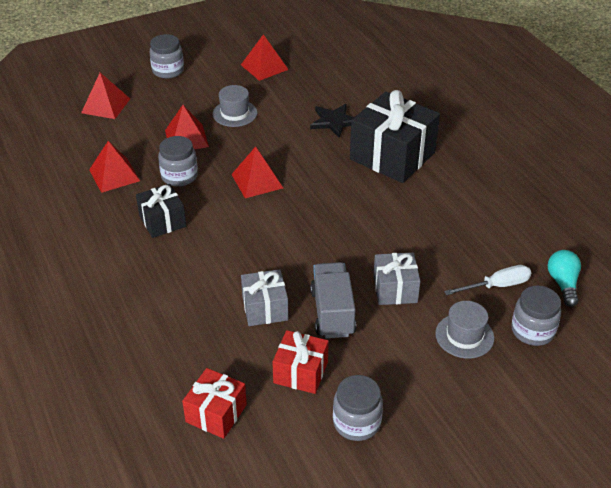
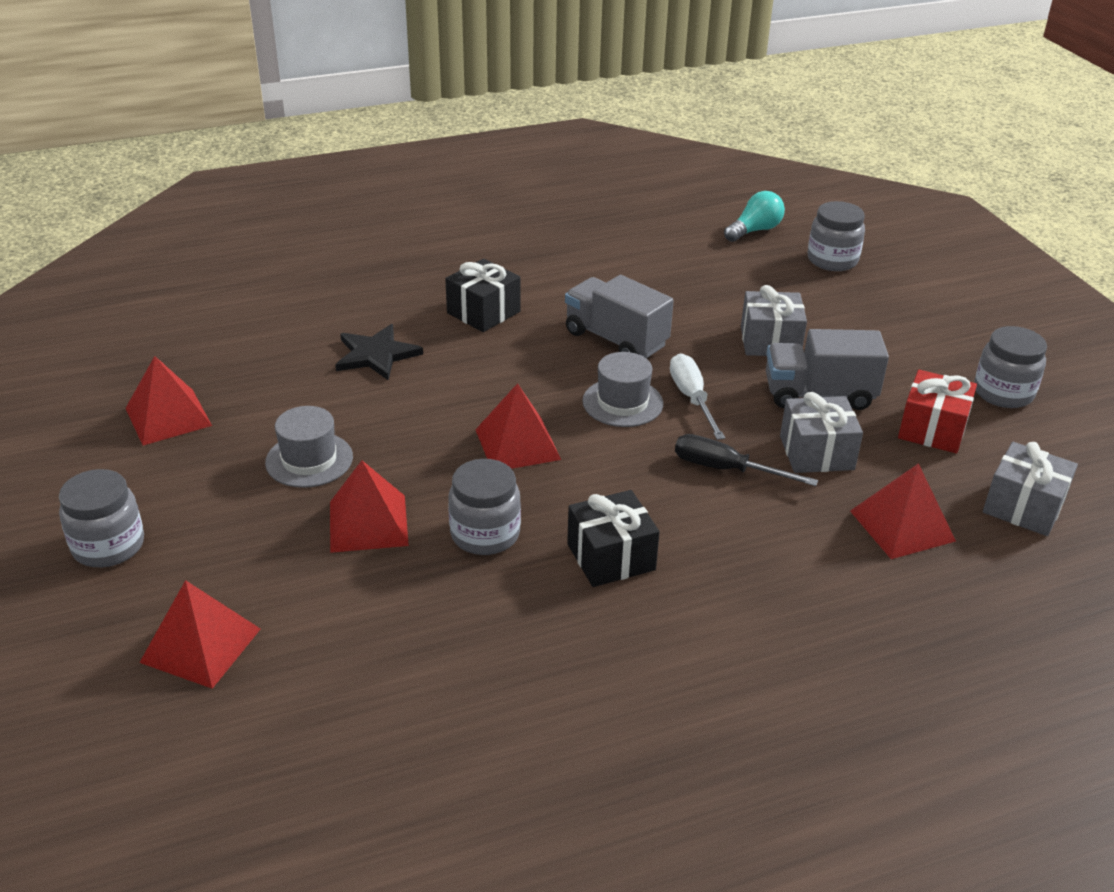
camera: 85 degrees left, 5 degrees down
(114, 175) = (461, 624): red pyramid -> red pyramid (902, 525)
(216, 413) = (1023, 507): red gift -> grey gift
(243, 265) = (726, 469): none -> black screwdriver
(377, 214) = (616, 339): none -> grey truck
(392, 156) = (483, 312): black gift -> black gift, size x0.55
(464, 336) = (847, 303): grey hat -> grey hat (622, 402)
(497, 286) = (760, 271): white screwdriver -> white screwdriver (692, 398)
(563, 284) = (754, 230): turquoise light bulb -> turquoise light bulb turned 135 degrees clockwise

